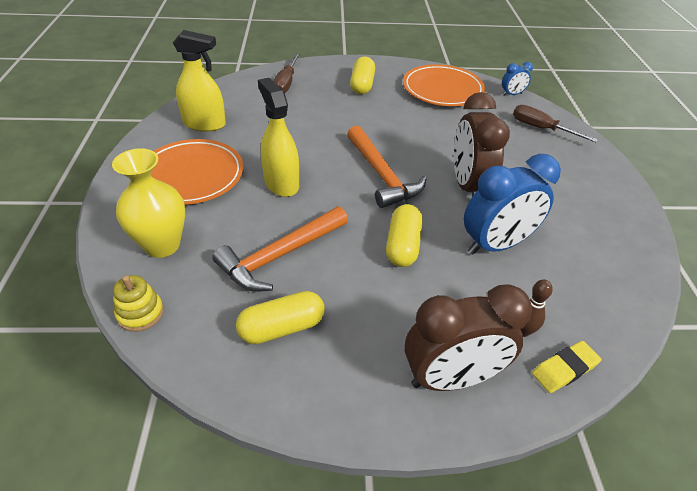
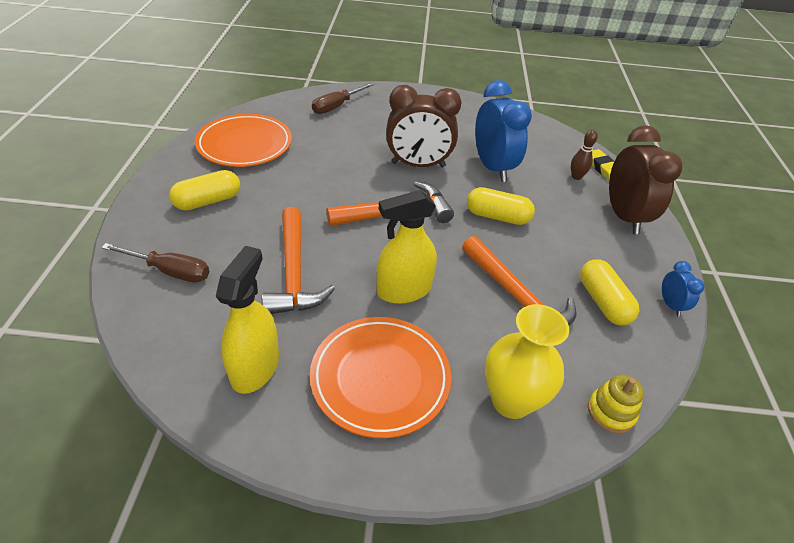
camera: 85 degrees left, 0 degrees up
(293, 129) = (294, 272): none -> orange hammer
(362, 85) = (208, 201): yellow capsule -> yellow capsule turned 45 degrees counterclockwise
(512, 94) = (272, 106): blue clock -> blue clock (670, 305)

